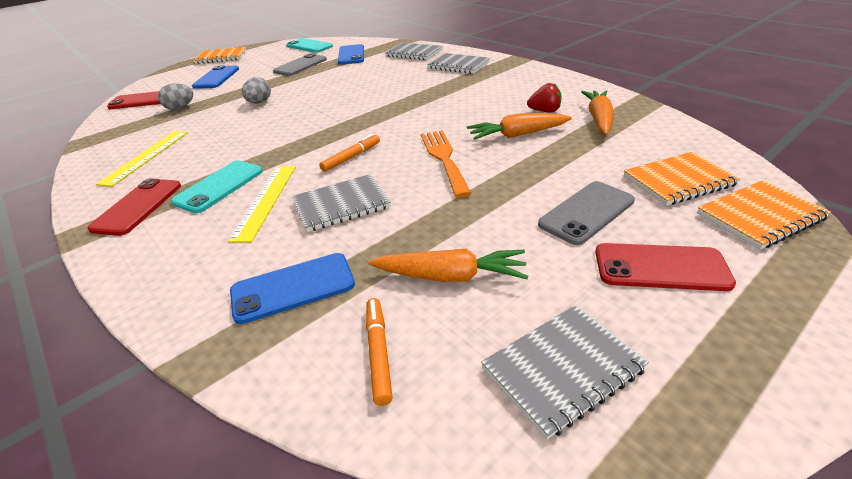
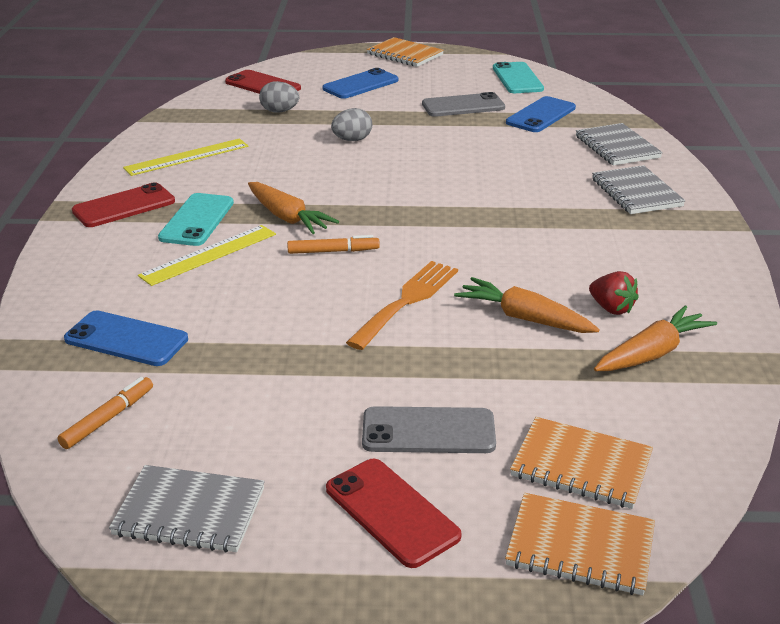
camera: 40 degrees right, 5 degrees down
(219, 186) = (197, 220): turquoise phone -> turquoise phone turned 60 degrees counterclockwise
(341, 205) = (254, 294): grey notebook -> none
(451, 276) = (232, 404): orange carrot -> orange carrot (288, 218)

